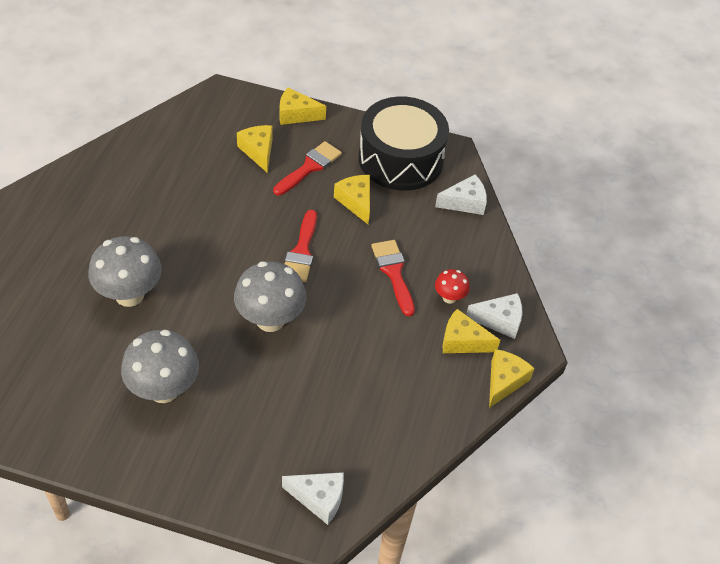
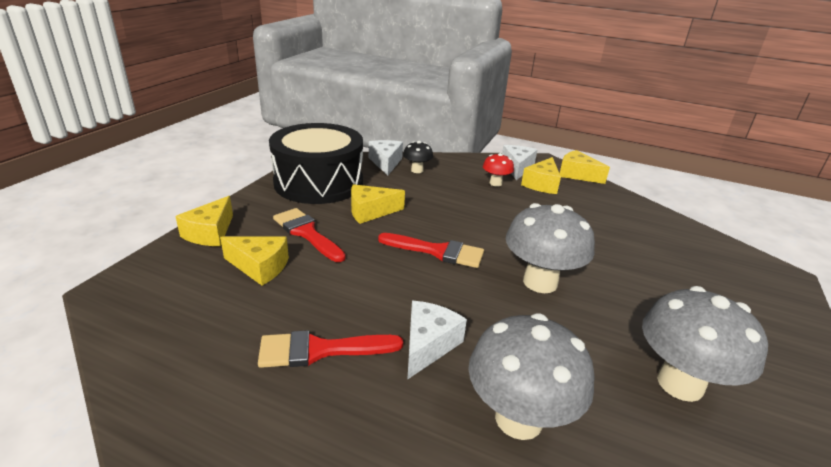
camera: 80 degrees left, 20 degrees down
(258, 151) = (260, 267): yellow cheese -> yellow cheese turned 150 degrees counterclockwise
(319, 498) = (749, 272): white cheese -> white cheese (428, 345)
(393, 273) = (468, 204): red brush -> red brush (320, 350)
(456, 229) = (417, 170): none -> black mushroom

